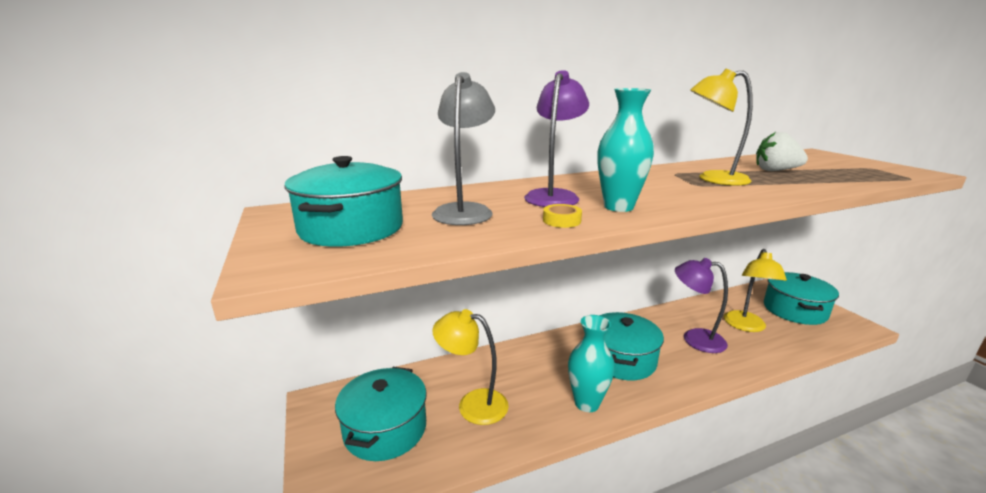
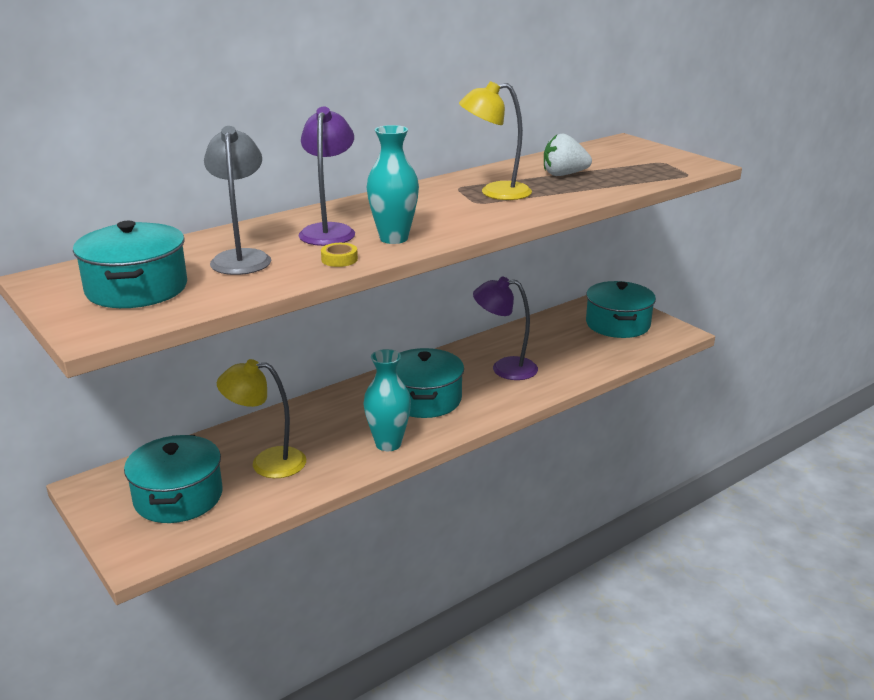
camera: 15 degrees left, 5 degrees up
(746, 326) = (561, 348): yellow lamp -> none

